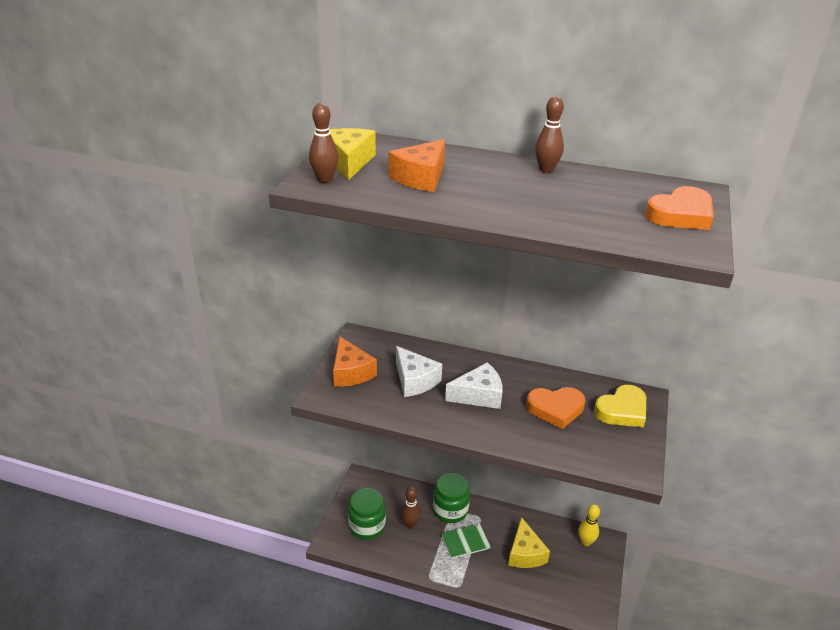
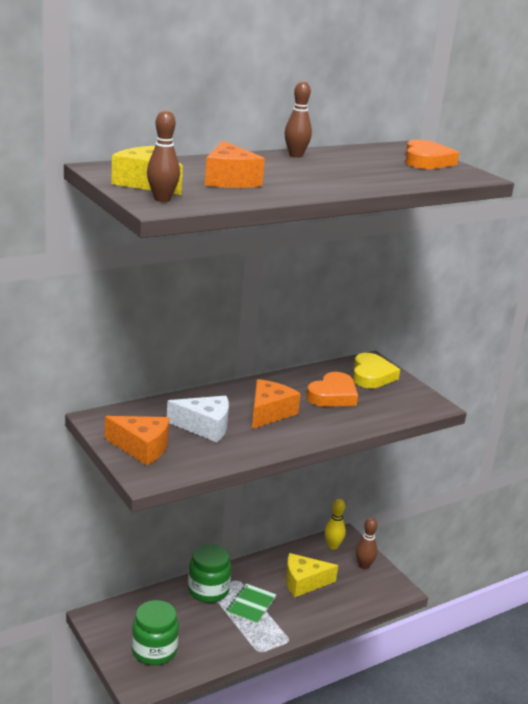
camera: 50 degrees left, 10 degrees down
(410, 524) = (190, 623): brown bowling pin -> brown bowling pin (364, 566)
(479, 395) = (269, 413): white cheese -> orange cheese
(525, 553) = (304, 582): yellow cheese -> yellow cheese turned 135 degrees clockwise

